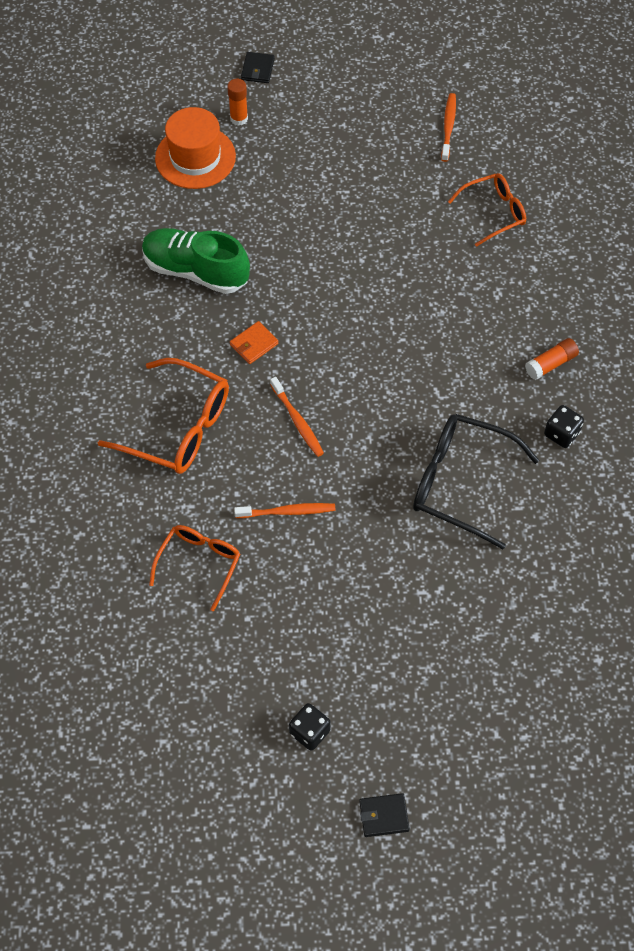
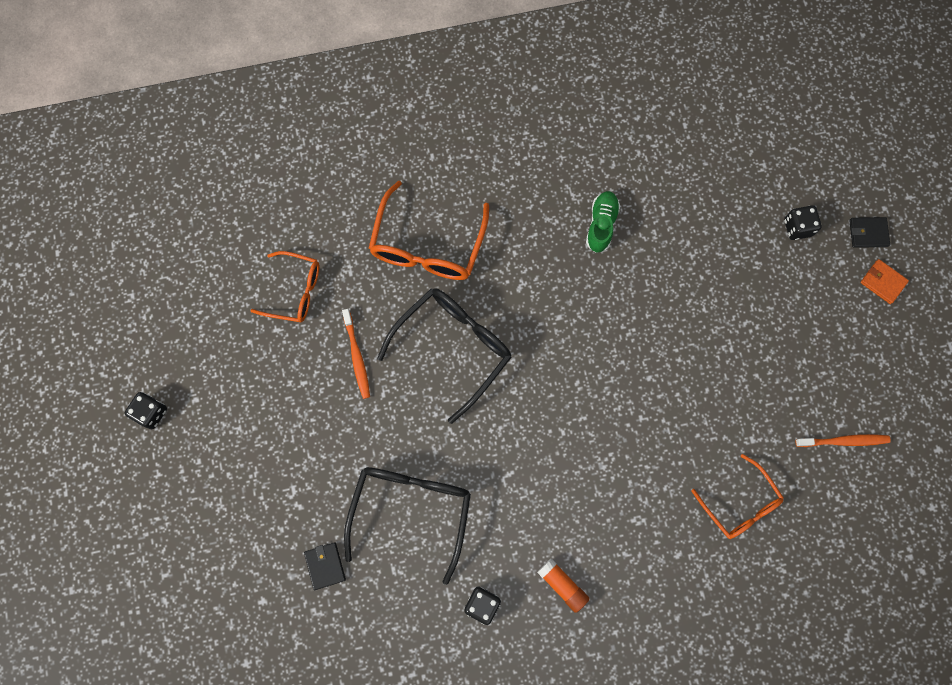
camera: 80 degrees right, 15 degrees up
(195, 157) = (737, 196): orange hat -> none
(195, 271) = (601, 225): green shoe -> green shoe, size x0.58
(239, 118) = (797, 227): orange glue stick -> black dice
(254, 344) = (529, 294): orange wallet -> orange wallet (883, 282)
(297, 421) = (452, 349): orange toothbrush -> black glasses
(384, 816) = (83, 487): black wallet -> black wallet (325, 566)

